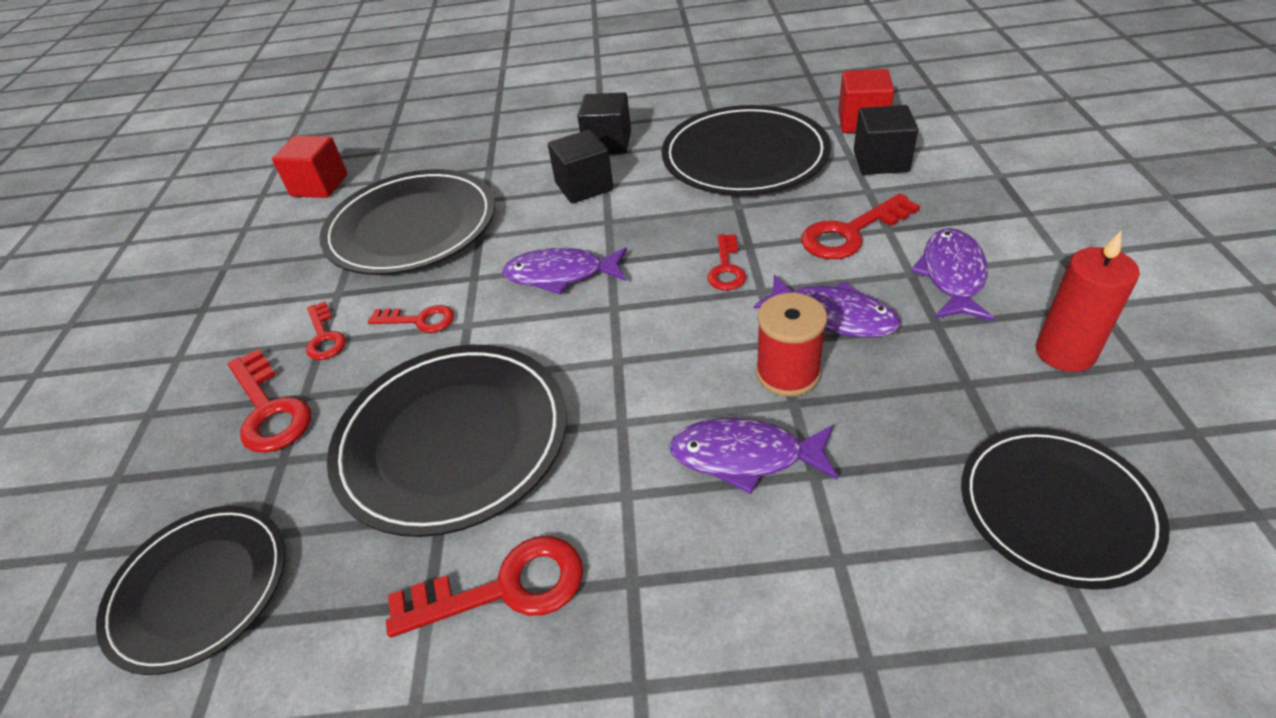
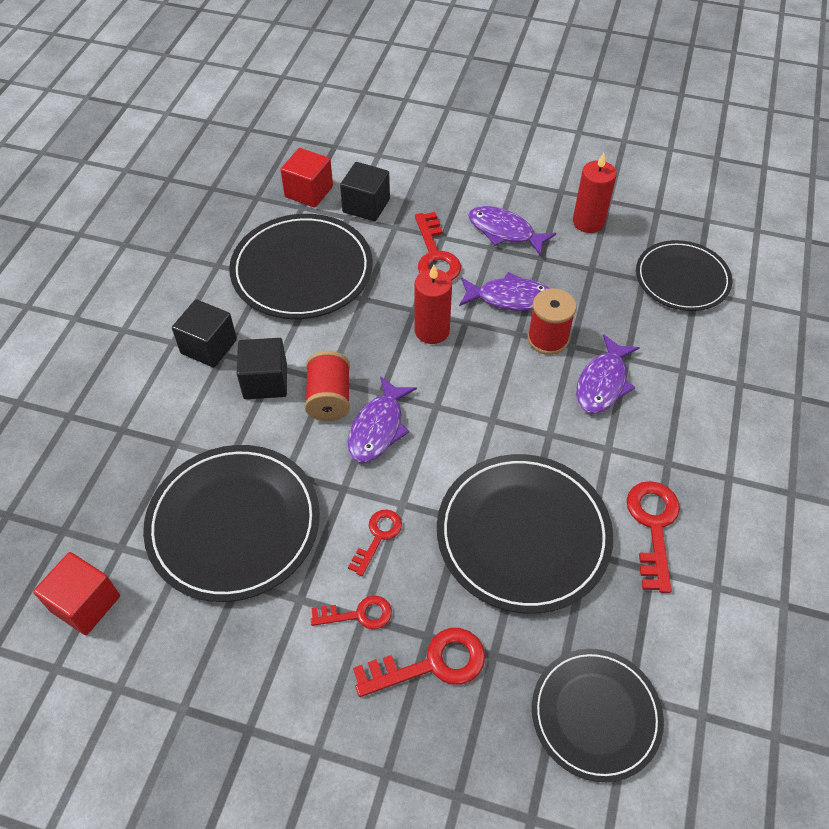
camera: 75 degrees left, 10 degrees up
(584, 230) = (329, 398): none -> red spool
(726, 268) = (432, 331): red key -> red candle
(833, 316) = (510, 298): purple fish -> purple fish turned 45 degrees clockwise

